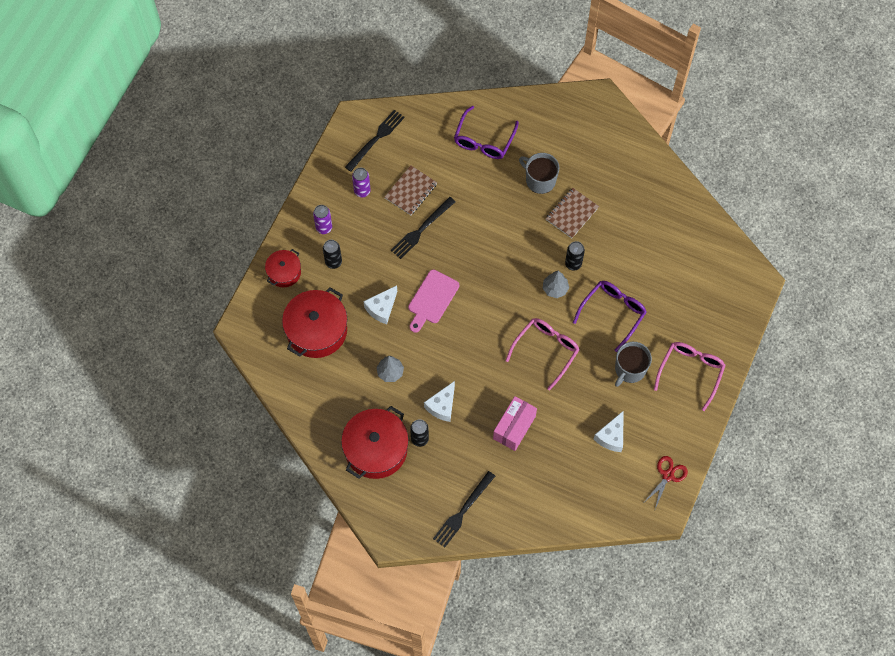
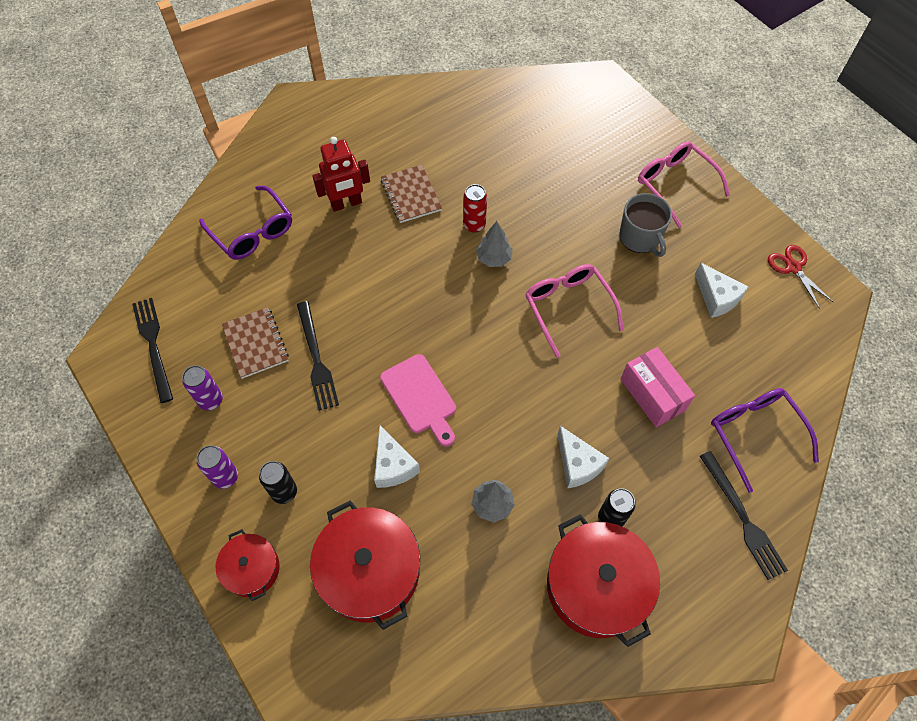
camera: 60 degrees left, 5 degrees down
(540, 180) = (346, 204): grey mug -> red robot
(573, 264) = (474, 225): black can -> red can
(613, 313) = (560, 218): purple glasses -> purple glasses (755, 433)

